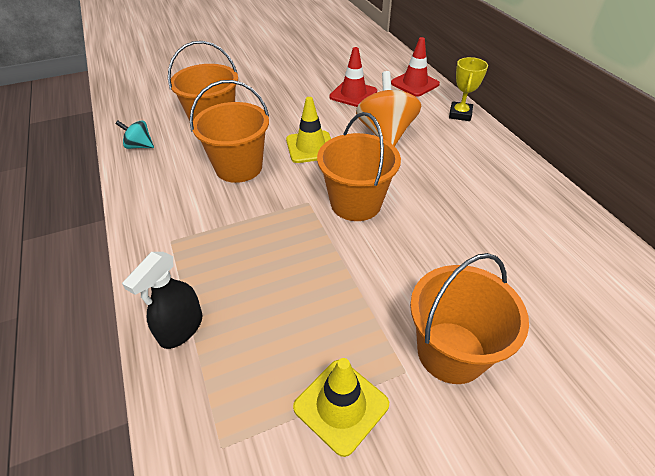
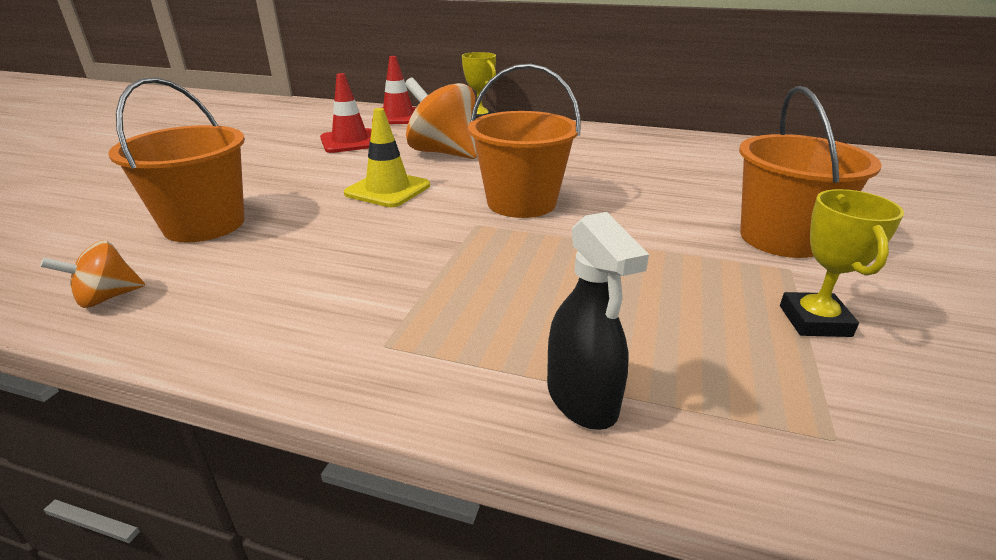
camera: 50 degrees left, 15 degrees down
(139, 146) = (107, 298): turquoise spinning top -> orange spinning top
(238, 167) = (333, 240): orange bucket -> none
(341, 405) = (814, 321): yellow traffic cone -> yellow trophy

